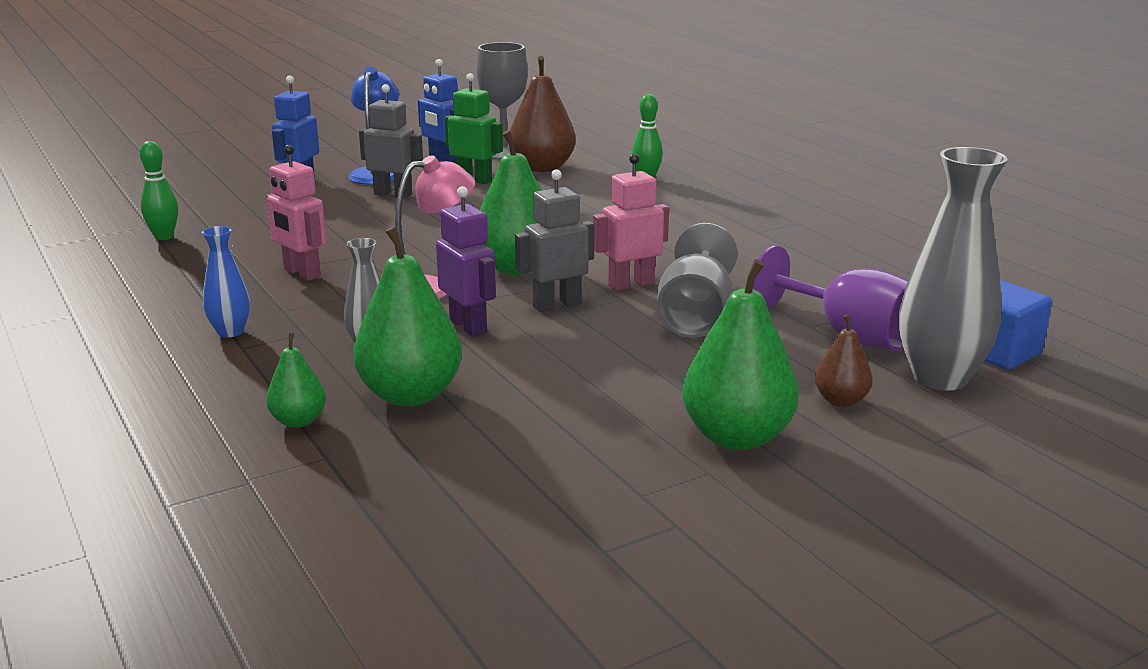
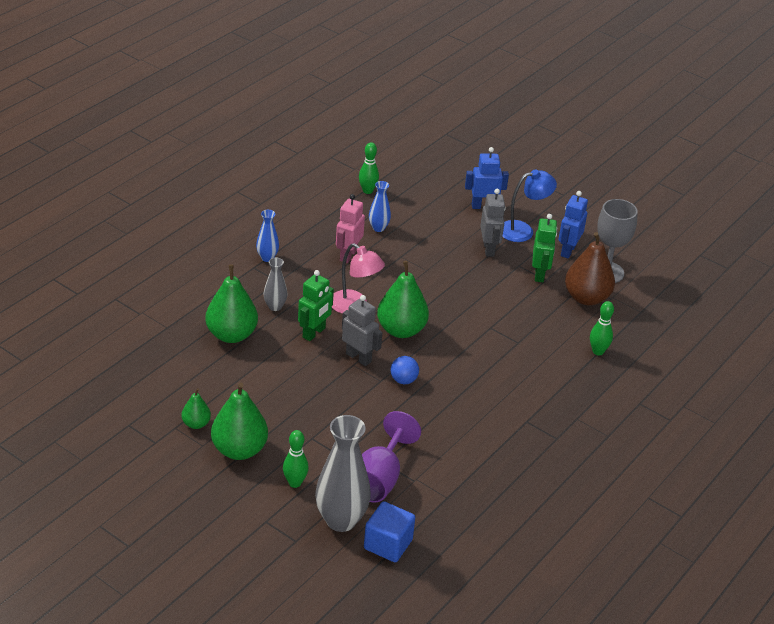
camera: 65 degrees right, 15 degrees up
(263, 244) = (378, 228): none -> blue vase
(298, 421) = (193, 309): green pear -> green pear (196, 424)
(468, 326) = (314, 333): purple robot -> green robot
(631, 284) = (403, 380): pink robot -> blue ball
(695, 317) = (371, 414): grey goblet -> none
(841, 400) = (295, 483): brown pear -> green bowling pin

